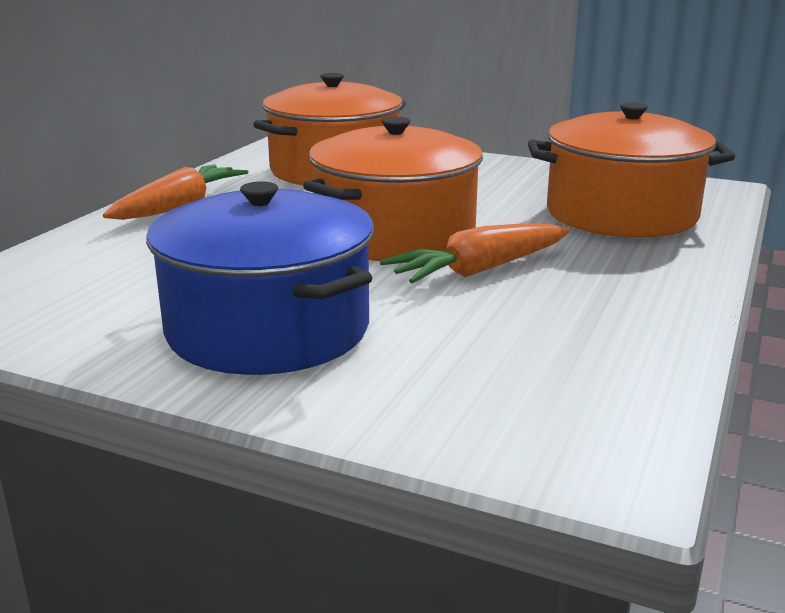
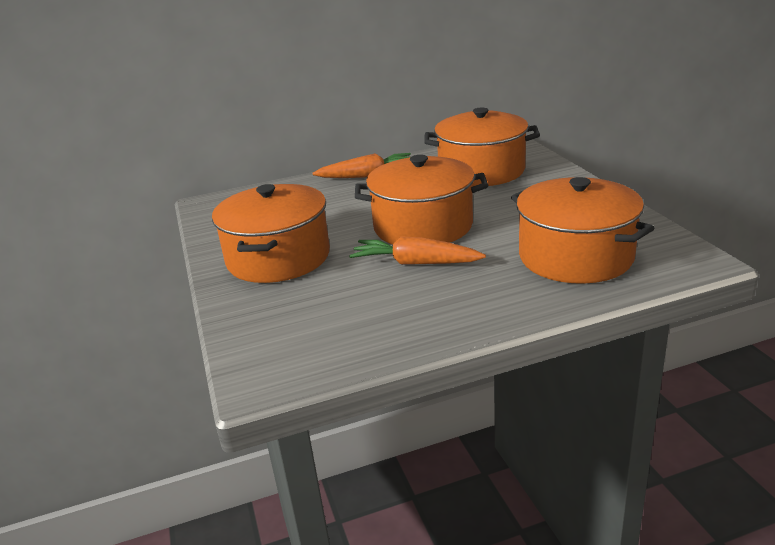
camera: 50 degrees right, 5 degrees up
(268, 329) = (278, 258): blue pot -> orange pot

